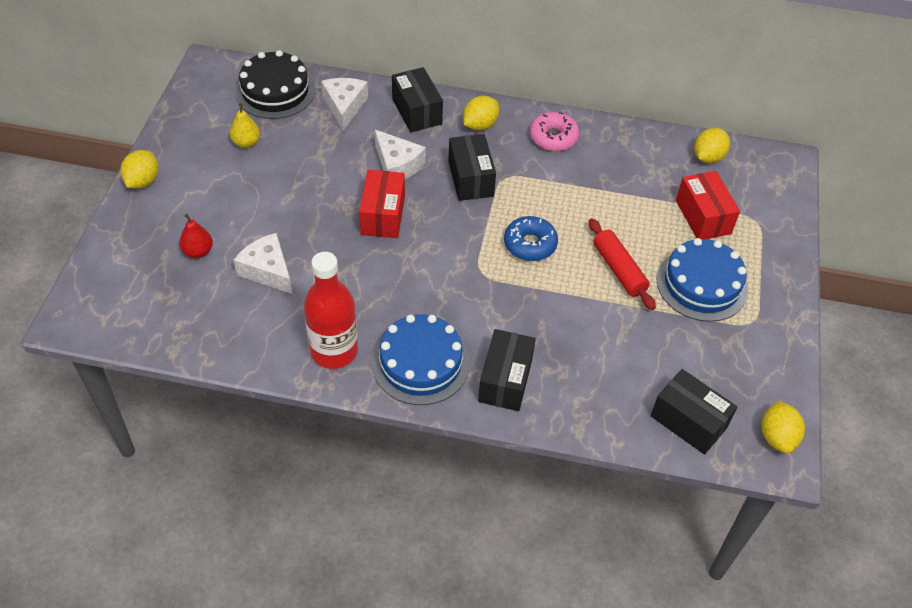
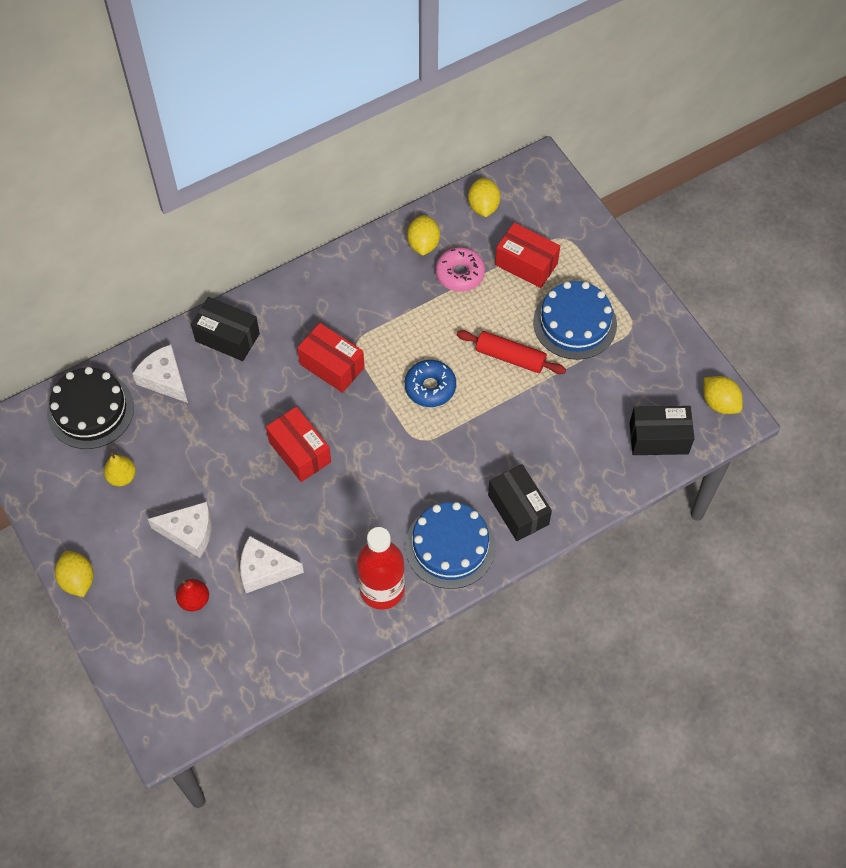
camera: 40 degrees left, 10 degrees up
(397, 165) = (264, 399): white cheese -> white cheese (189, 532)
(470, 179) = (332, 366): black box -> red box
(480, 125) = (289, 311): yellow lemon -> yellow lemon (423, 244)
(553, 137) = (356, 278): pink donut -> pink donut (460, 274)

